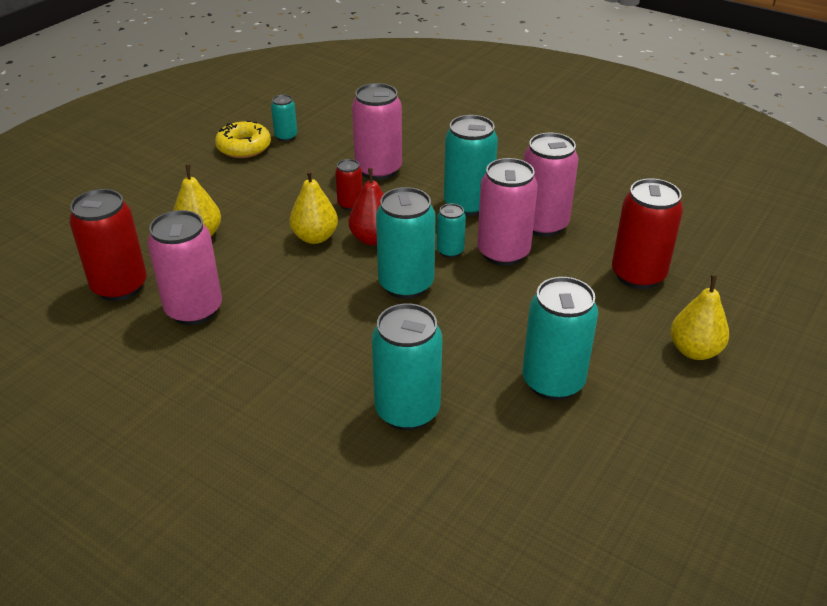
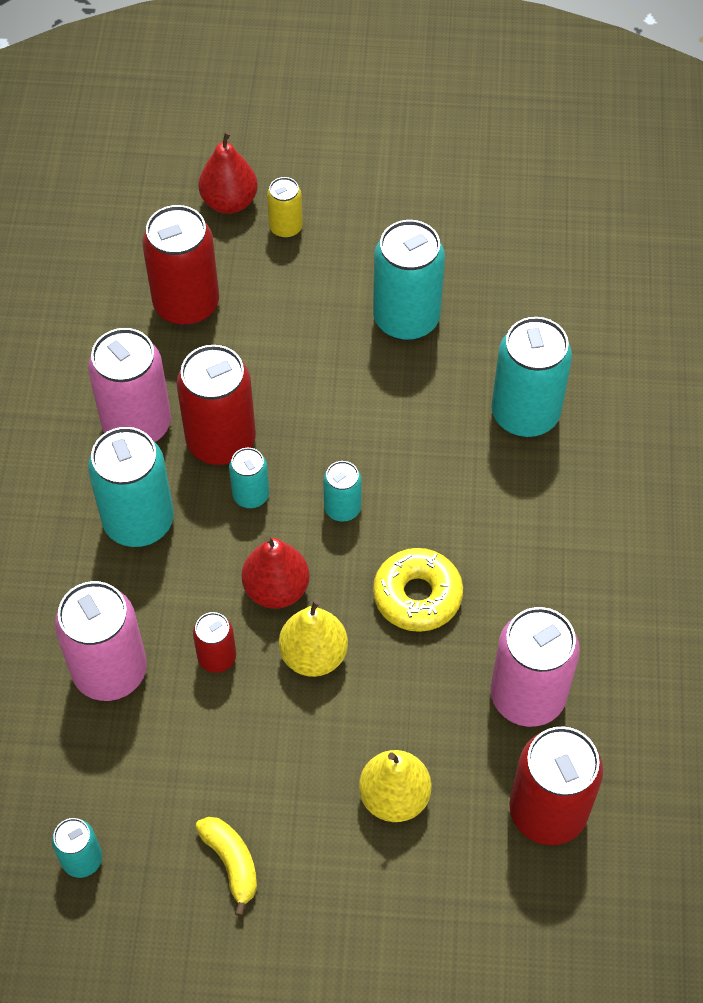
camera: 120 degrees left, 20 degrees up
(232, 174) = (231, 863): none -> yellow banana
(244, 147) = (148, 901): yellow donut -> yellow donut (417, 596)
(406, 285) = (342, 508): turquoise can -> turquoise can, size x0.52
(503, 253) = (221, 441): pink can -> red can
(694, 351) = (286, 228): yellow pear -> yellow can
(740, 330) = (229, 202): none -> red pear

